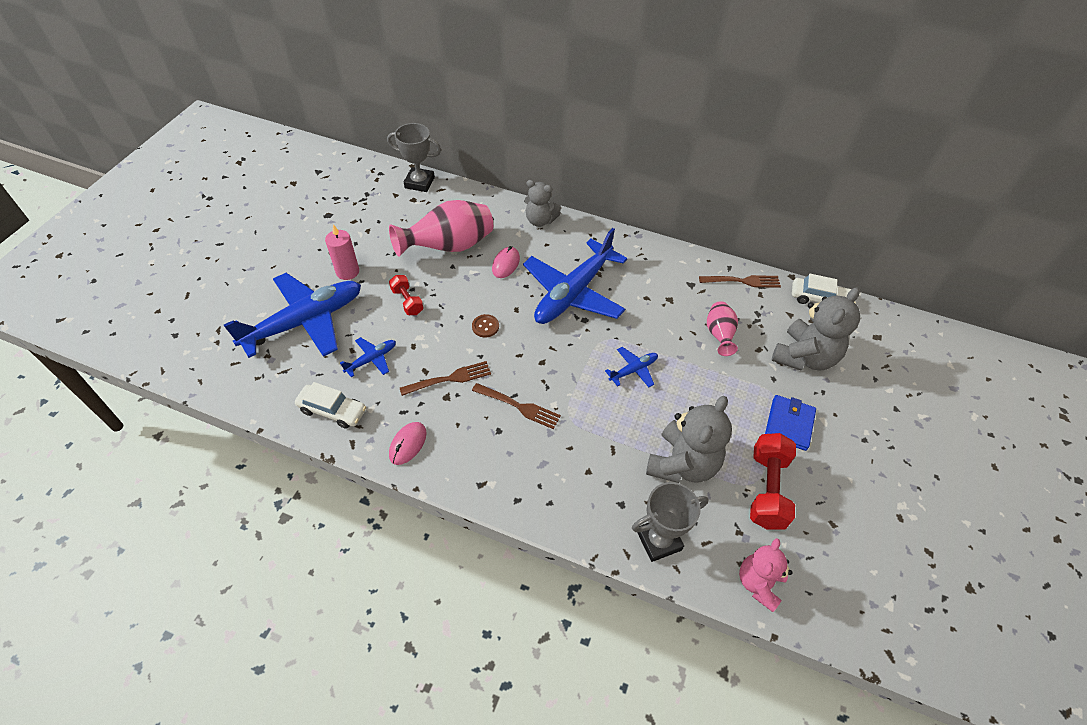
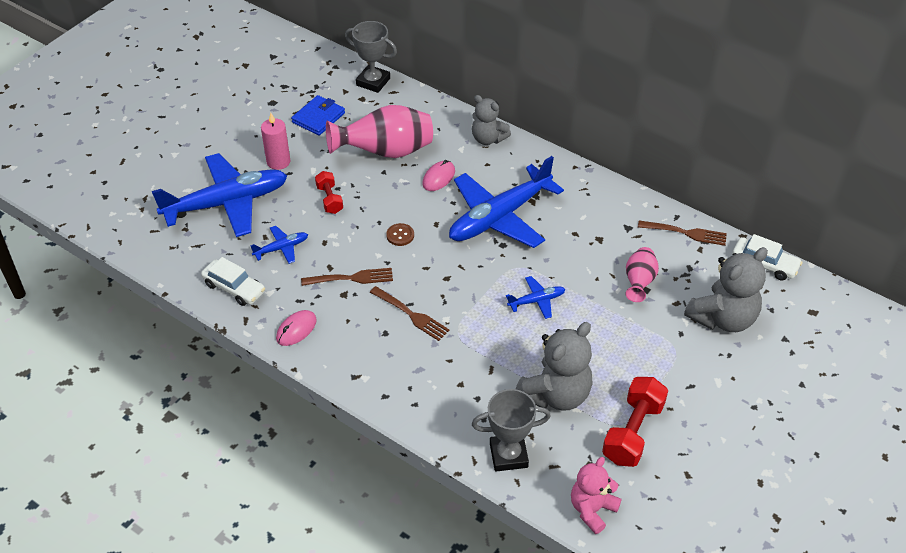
camera: 15 degrees right, 5 degrees down
(789, 424) = (679, 378): blue wallet -> blue wallet (318, 118)

